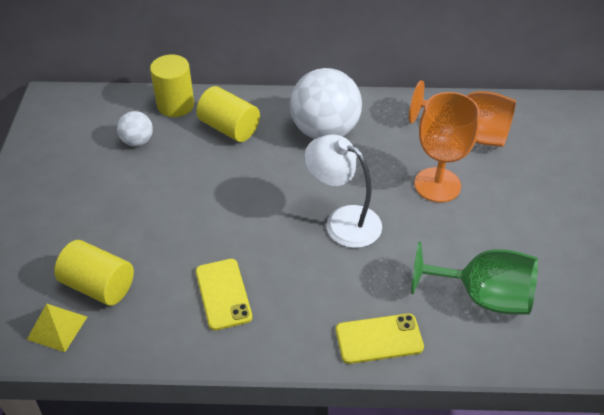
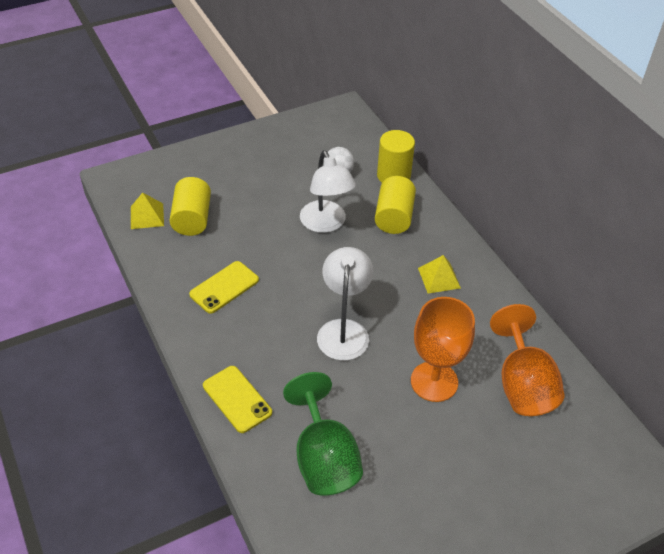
camera: 60 degrees right, 0 degrees up
(198, 178) = (326, 224): none -> white lamp
(325, 131) = (439, 278): white ball -> yellow pyramid

